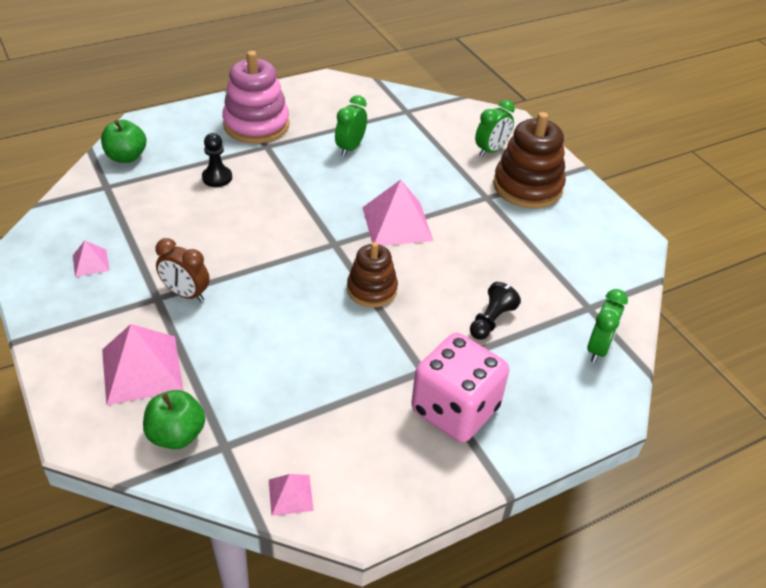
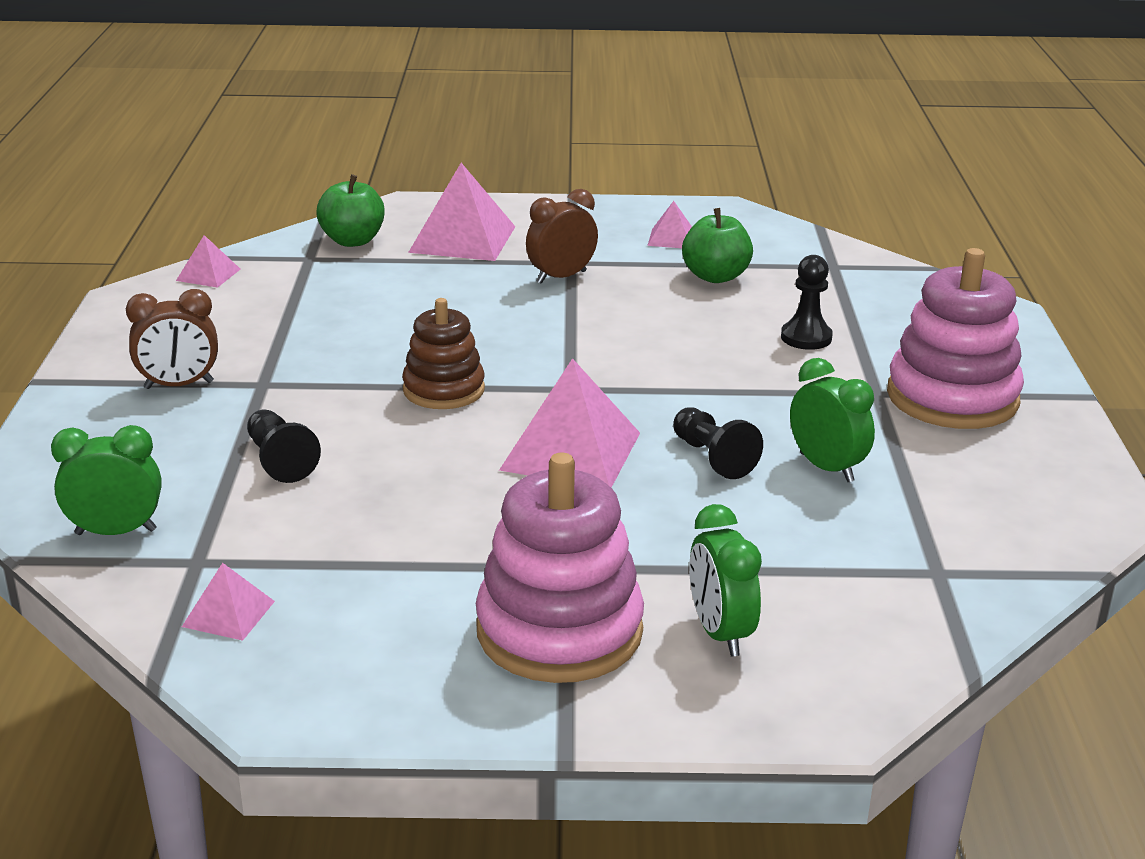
camera: 120 degrees right, 15 degrees down
(126, 157) = (903, 287): green apple -> green apple (715, 276)
(367, 180) = (712, 457): none -> black pawn
(455, 409) = (179, 385): pink dice -> brown clock
(527, 187) = (559, 631): brown stacking toy -> pink stacking toy
(598, 348) = (116, 532): green clock -> green clock turned 120 degrees clockwise
(608, 278) = (228, 614): none -> pink pyramid

